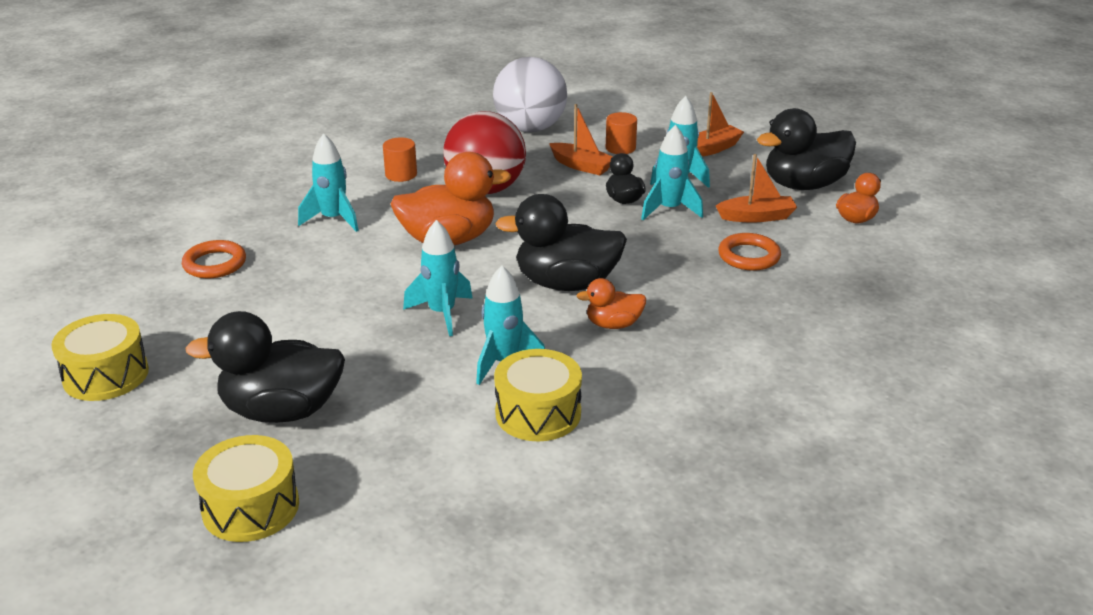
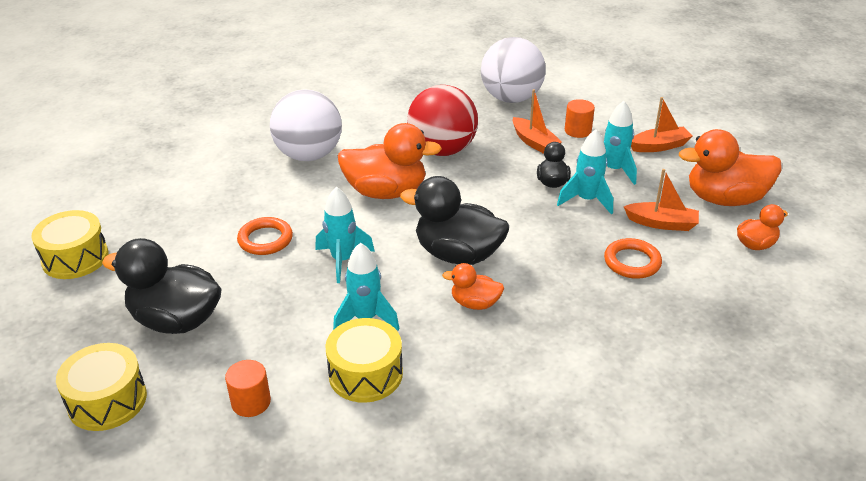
camera: 20 degrees right, 5 degrees up
(215, 264) = (202, 177): orange ring -> orange ring (265, 239)
(333, 219) = (309, 155): turquoise rocket -> white ball
(401, 174) = (383, 124): orange cylinder -> orange cylinder (251, 402)
(804, 185) = (724, 199): black duck -> orange duck

